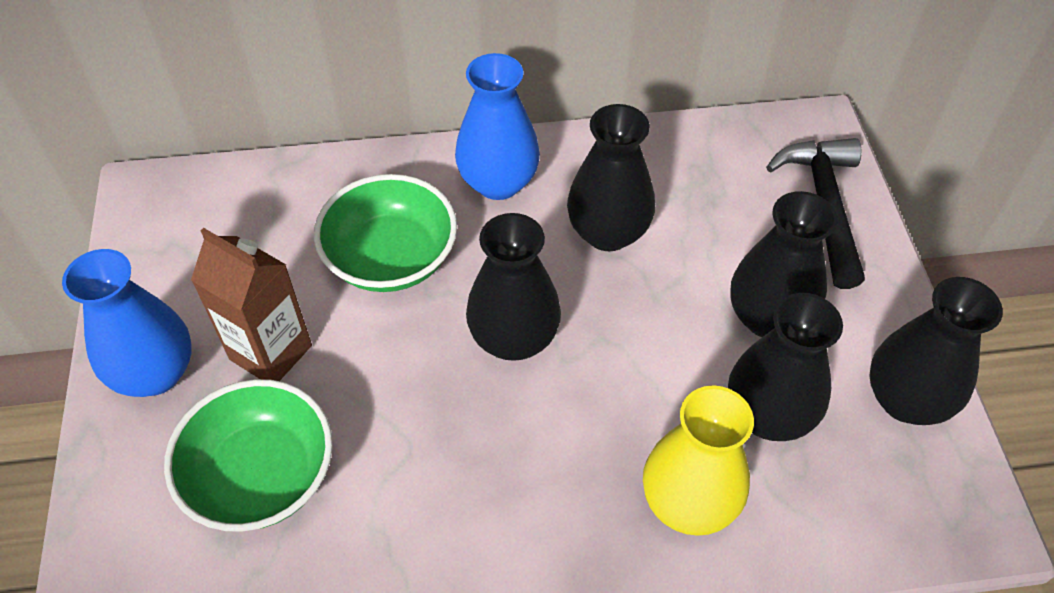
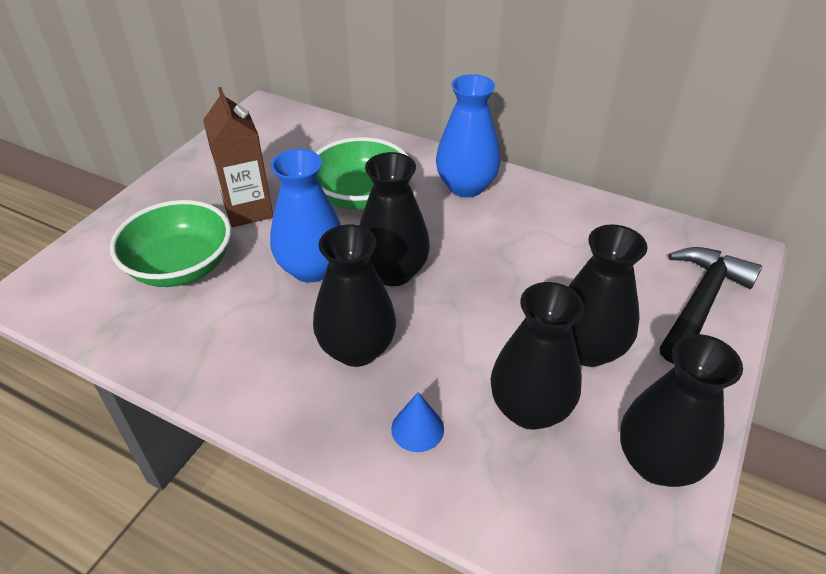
camera: 35 degrees right, 10 degrees down
(155, 373) = (182, 191): blue vase -> blue vase (311, 268)
(608, 232) = (514, 244): black vase -> black vase (357, 349)
(688, 502) = (417, 429): yellow vase -> blue cone

